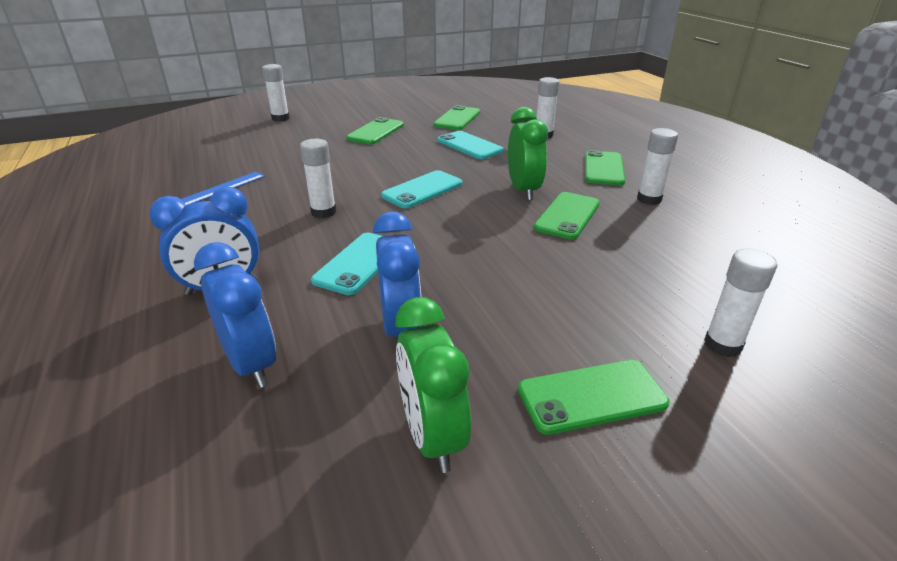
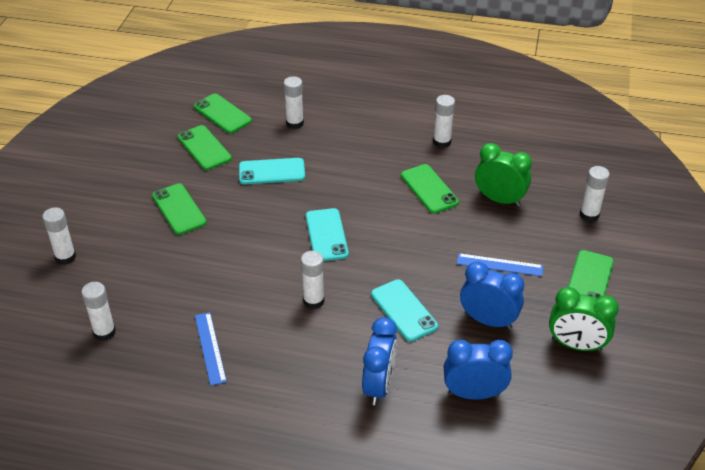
camera: 55 degrees left, 10 degrees up
(209, 151) = (104, 332): none -> white glue stick
(513, 301) = (499, 264): none -> blue ruler
(523, 190) = (376, 187): green clock -> green clock (499, 200)
(603, 168) = (381, 132): green phone -> green phone (222, 114)

